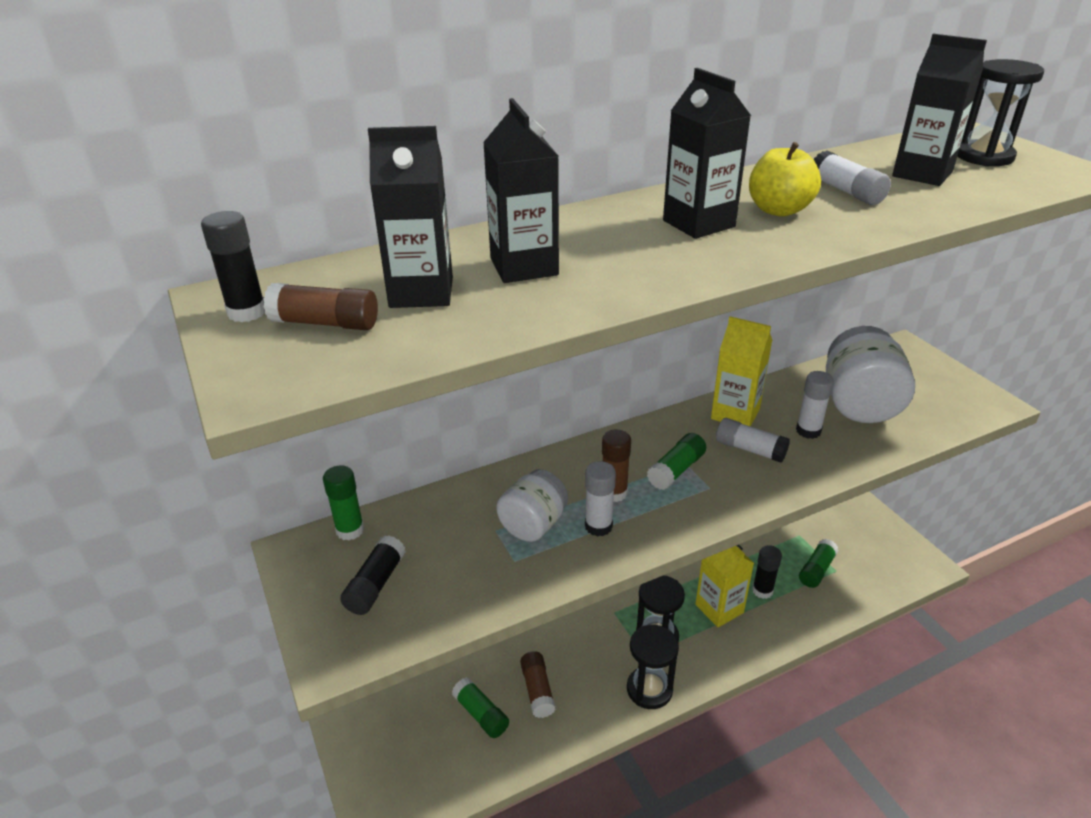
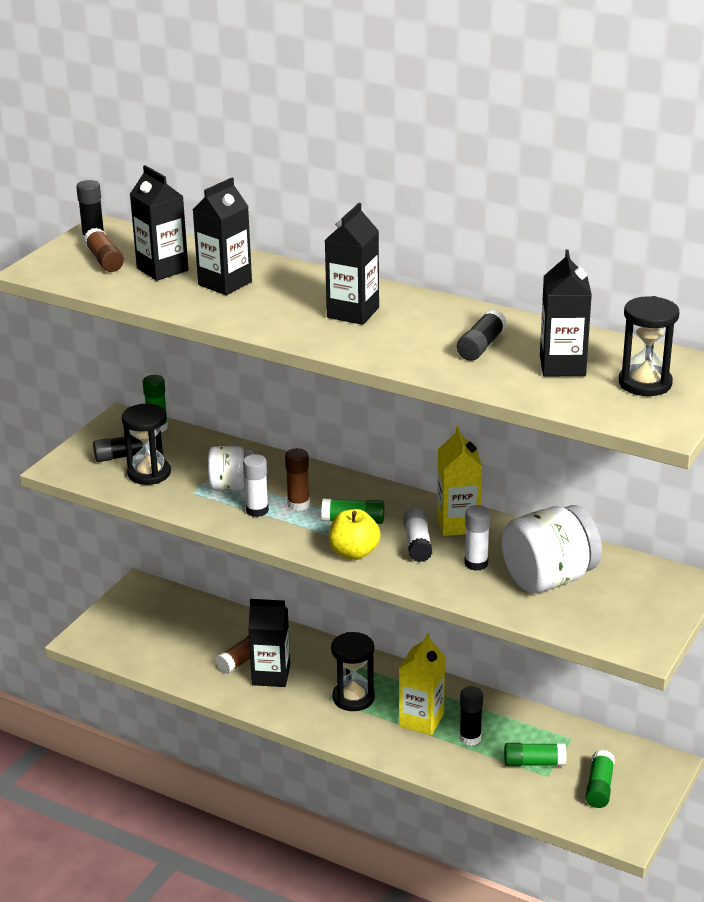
camera: 55 degrees right, 5 degrees down
(481, 714) = (198, 643): green glue stick -> green glue stick (599, 787)
(578, 681) = (271, 675): none -> black carton
(649, 689) = (298, 713): black hourglass -> black hourglass (149, 473)
(779, 210) = (412, 331): yellow apple -> yellow apple (354, 553)
(846, 192) = (481, 346): white glue stick -> black glue stick

